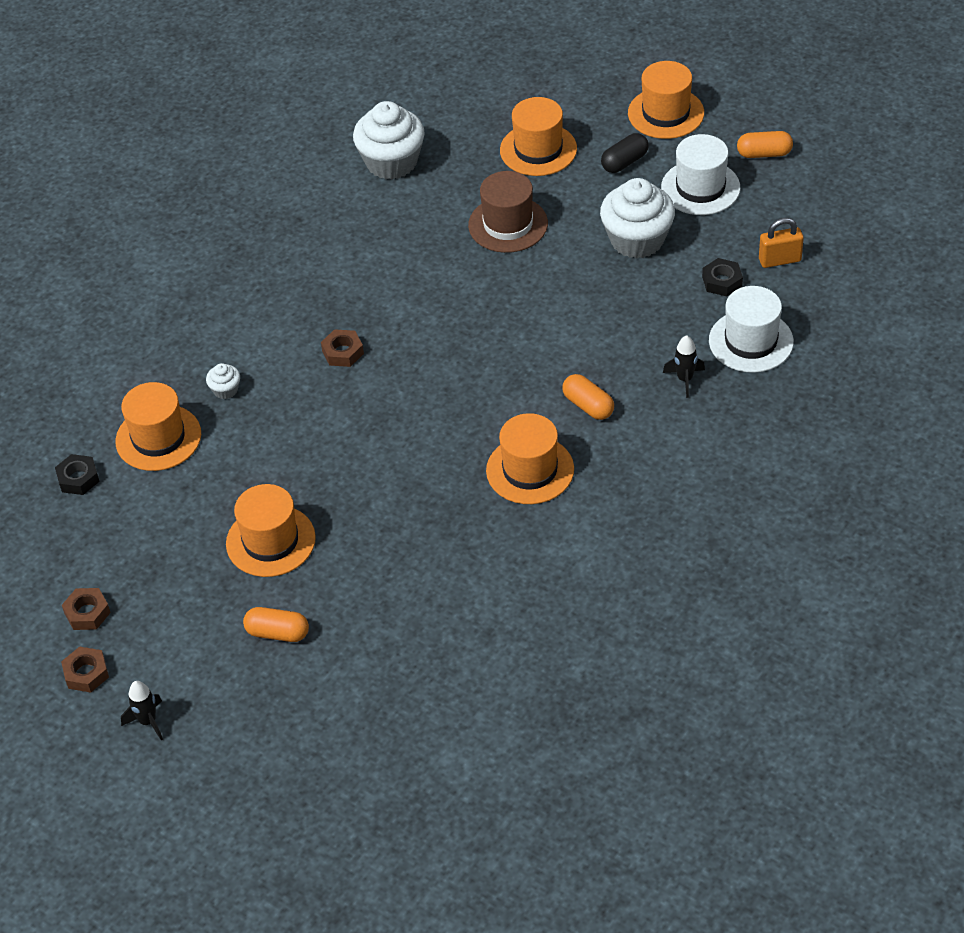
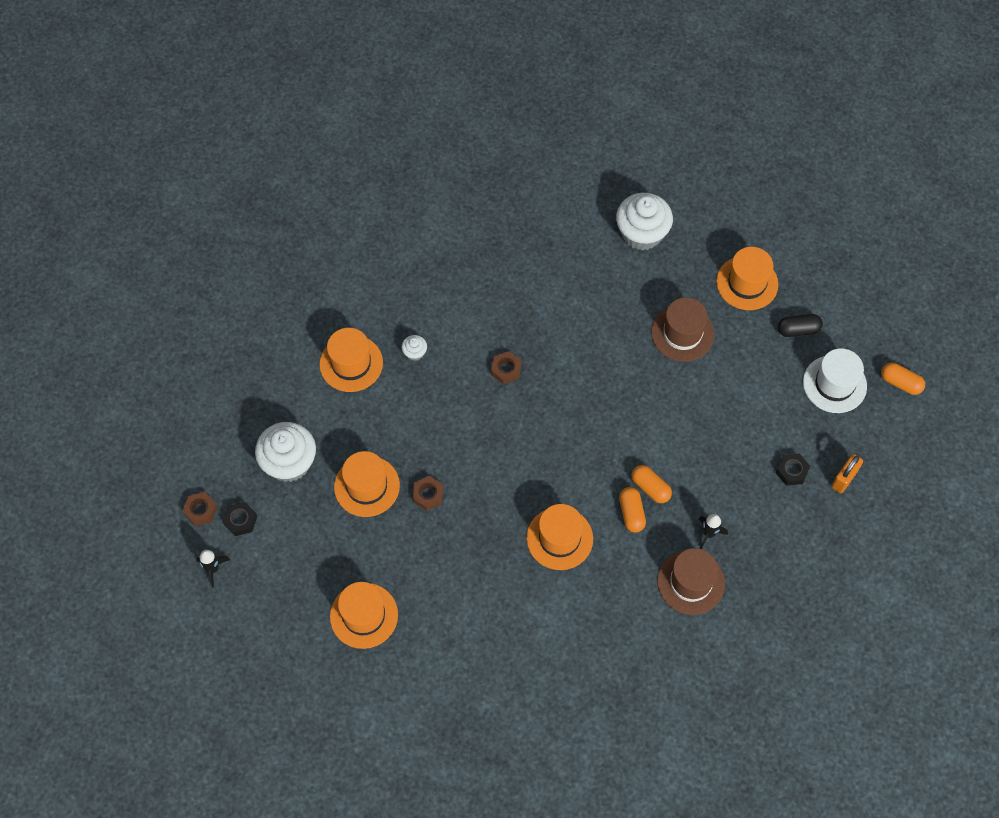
camera: 30 degrees right, 15 degrees up
(78, 478) = (285, 363): black nut -> black nut (240, 520)
(87, 613) = (228, 467): brown nut -> brown nut (428, 495)
(277, 633) = (326, 556): orange capsule -> orange capsule (650, 488)
(637, 240) = (759, 400): white cupcake -> white cupcake (289, 462)
(666, 113) = (857, 305): orange hat -> orange hat (364, 615)
(703, 431) = (691, 582): none -> brown hat
(751, 341) = (775, 532): white hat -> none
(779, 260) = (844, 479): orange padlock -> orange padlock turned 75 degrees counterclockwise

